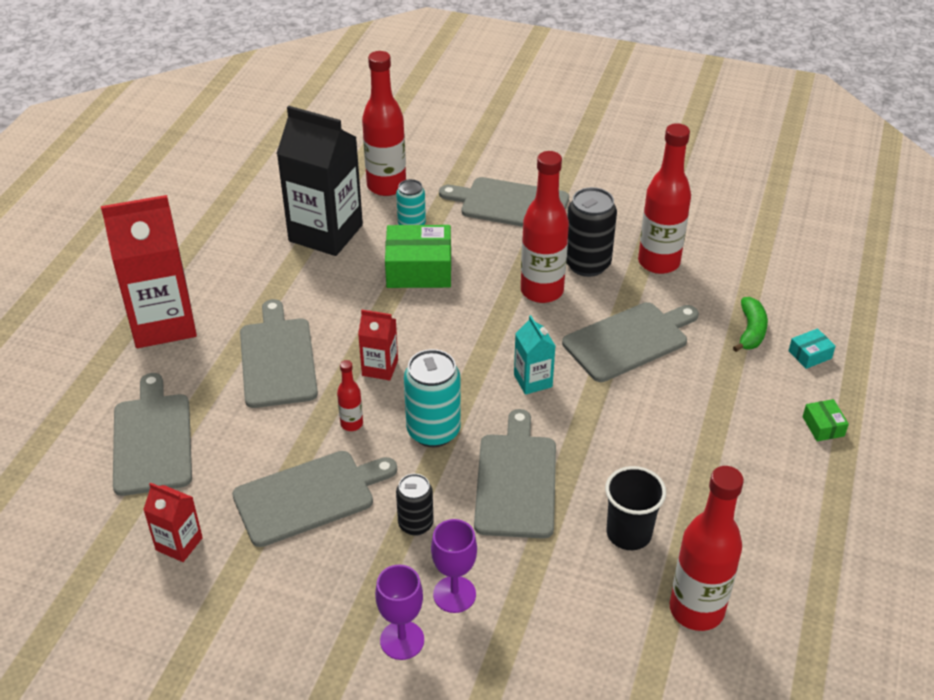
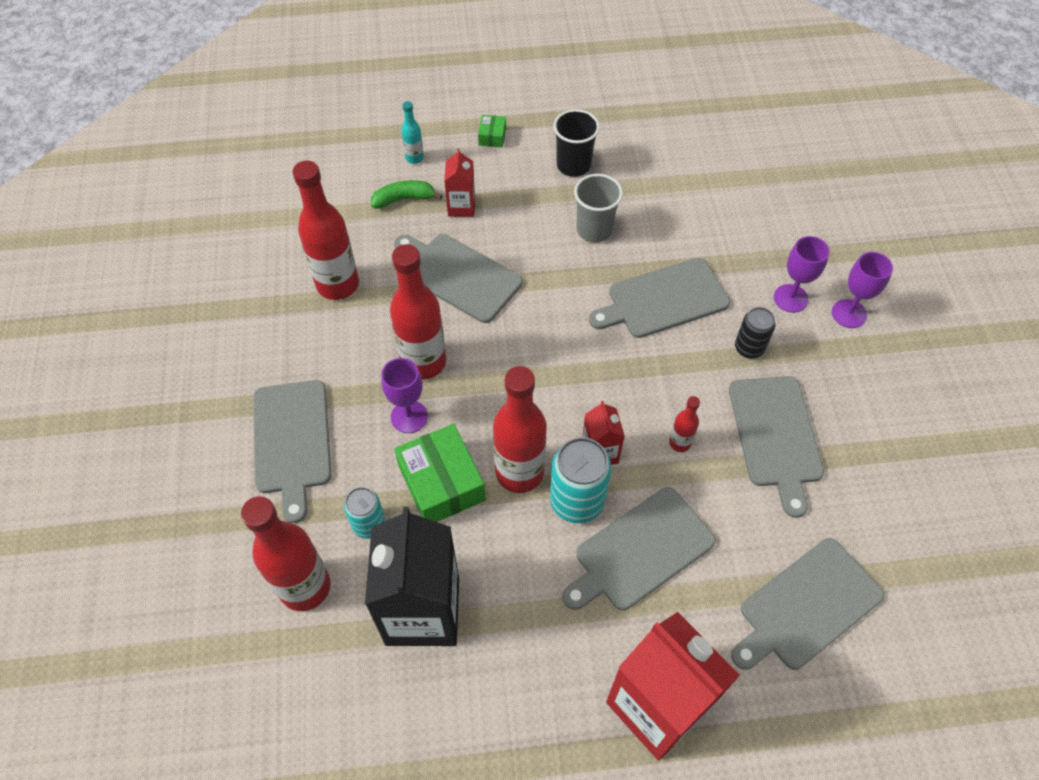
camera: 115 degrees left, 15 degrees up
(179, 544) = (888, 509): red carton -> red carton (461, 207)
(309, 496) = (775, 436): grey cutting board -> grey cutting board turned 135 degrees counterclockwise
(433, 431) = (648, 376): turquoise can -> turquoise can (577, 501)
(492, 268) = (409, 417): none -> purple goblet
(533, 381) = (547, 327): turquoise carton -> none
(587, 264) = (366, 339): black can -> none
(629, 533) = (667, 217): black cup -> black cup (573, 165)
(640, 462) = (594, 230): none -> grey cup
(696, 610) = (705, 166): red bottle -> red bottle (519, 472)
(810, 354) = (414, 158): turquoise box -> turquoise bottle
(823, 426) = (492, 136): green box -> green box turned 45 degrees counterclockwise

